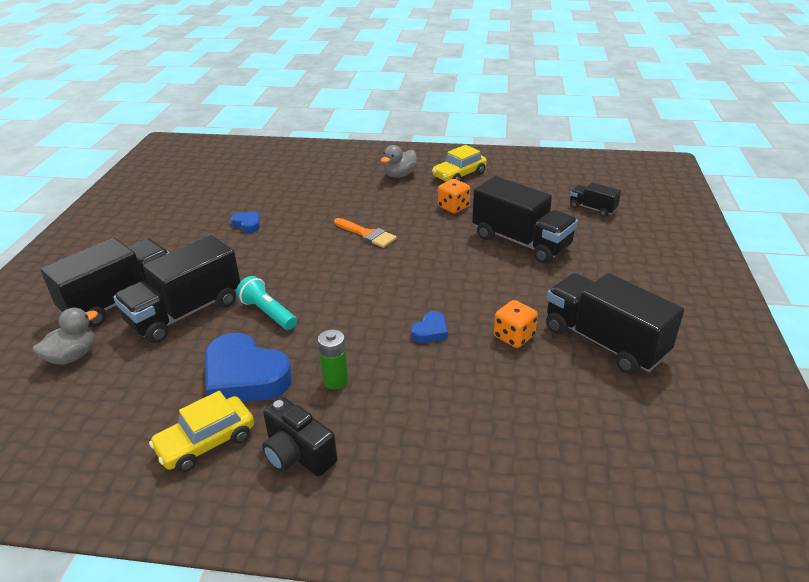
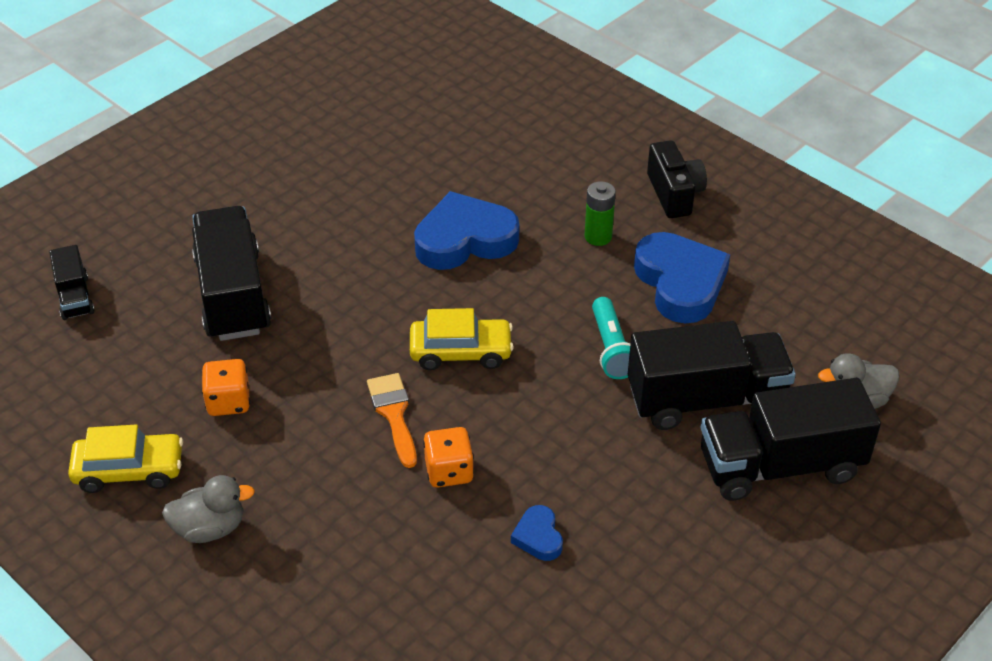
camera: 145 degrees left, 10 degrees up
(206, 442) = (745, 238): yellow car -> yellow car (461, 352)
(430, 331) = (465, 239): blue heart -> blue heart, size x2.12
(514, 337) = (396, 195): orange dice -> orange dice (449, 471)
(604, 342) = (327, 152): black truck -> none

